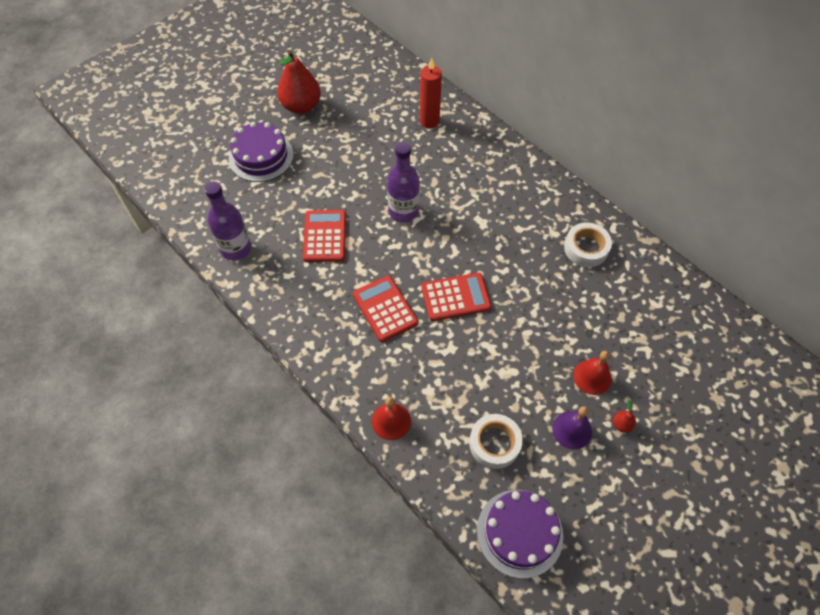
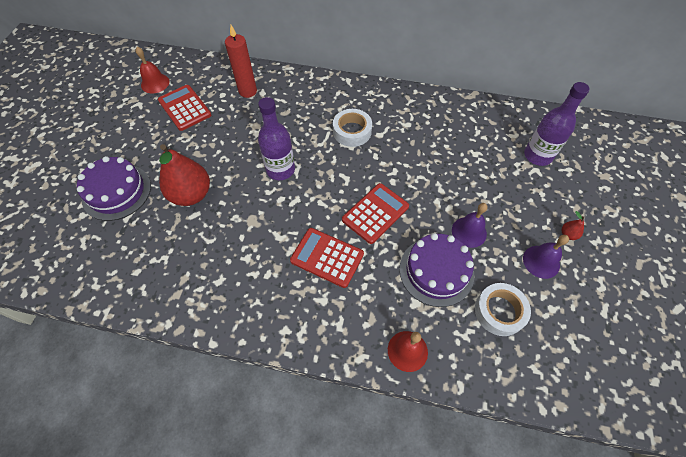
camera: 35 degrees left, 0 degrees up
(236, 248) = (150, 287): purple bottle -> purple bottle (537, 156)
(301, 106) = (126, 131): red pear -> red pear (191, 194)
(325, 236) = (228, 227): red calculator -> red calculator (185, 108)
(519, 532) = (578, 372): purple cake -> purple cake (436, 271)
(527, 364) = (469, 232): none -> purple bell
(586, 248) = (437, 123): white tape -> white tape (352, 131)
(592, 377) = (520, 212): red bell -> red bell (155, 83)

